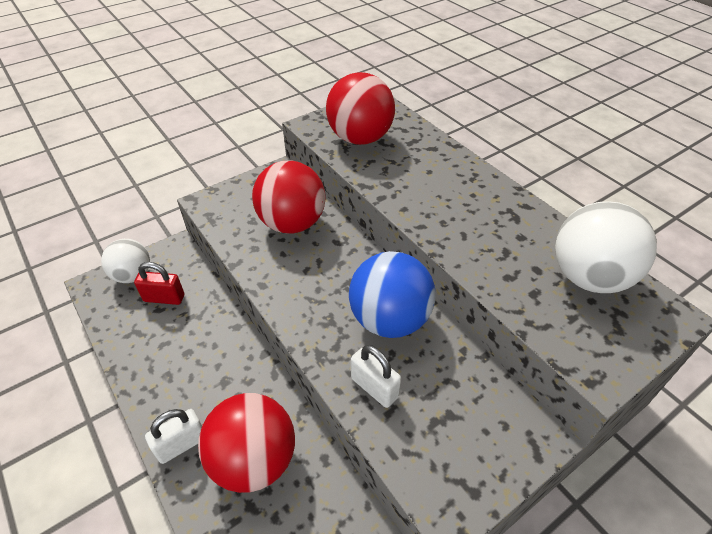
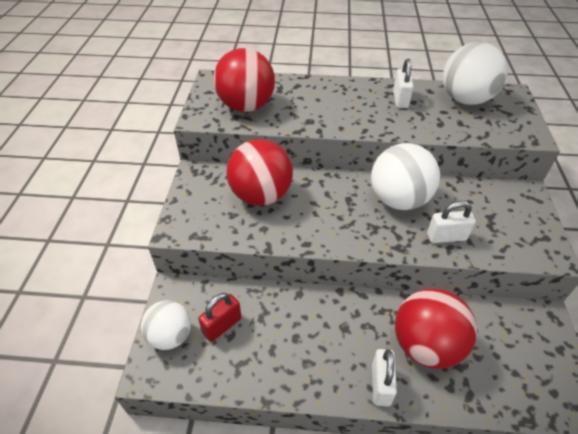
camera: 50 degrees left, 0 degrees up
(389, 320) = (398, 200): blue ball -> white ball
(510, 225) = (400, 99): none -> white padlock

